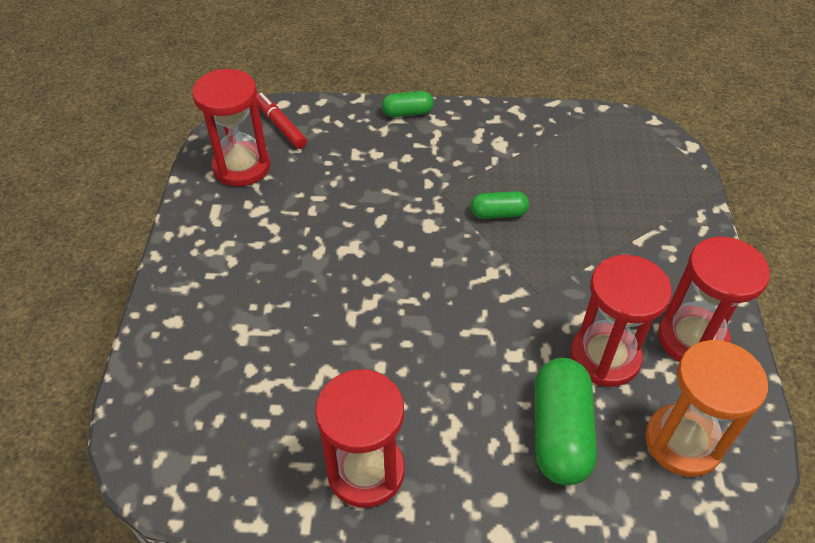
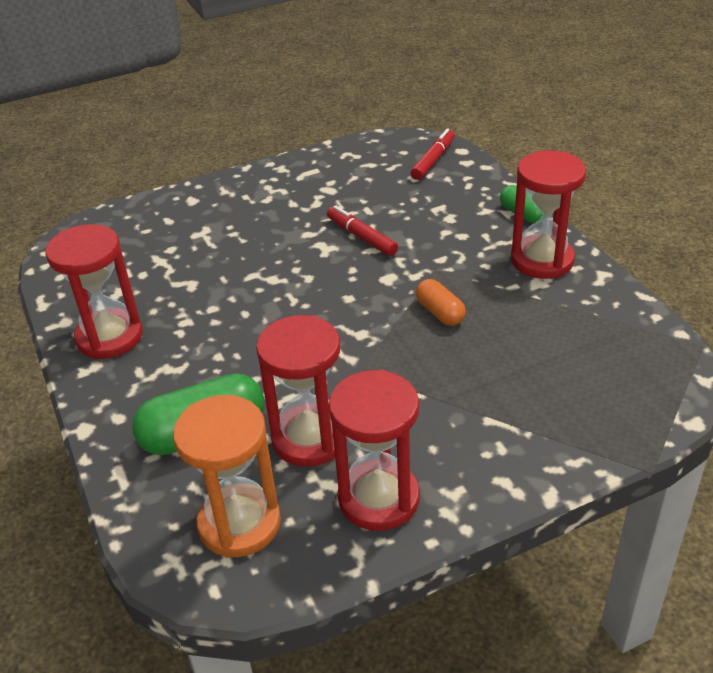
camera: 65 degrees right, 10 degrees down
(241, 167) = (367, 163): red hourglass -> red hourglass (542, 260)
(356, 218) = (361, 237): none -> red marker
(498, 213) = (440, 312): green capsule -> orange capsule

